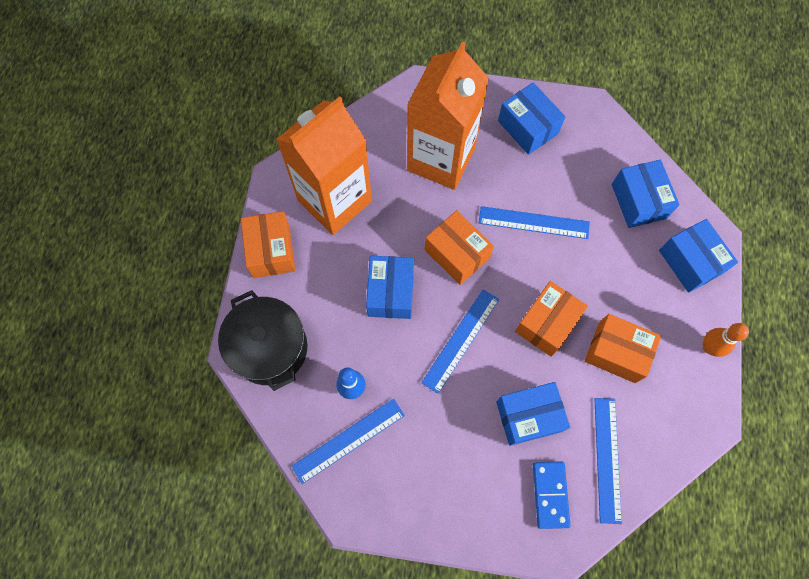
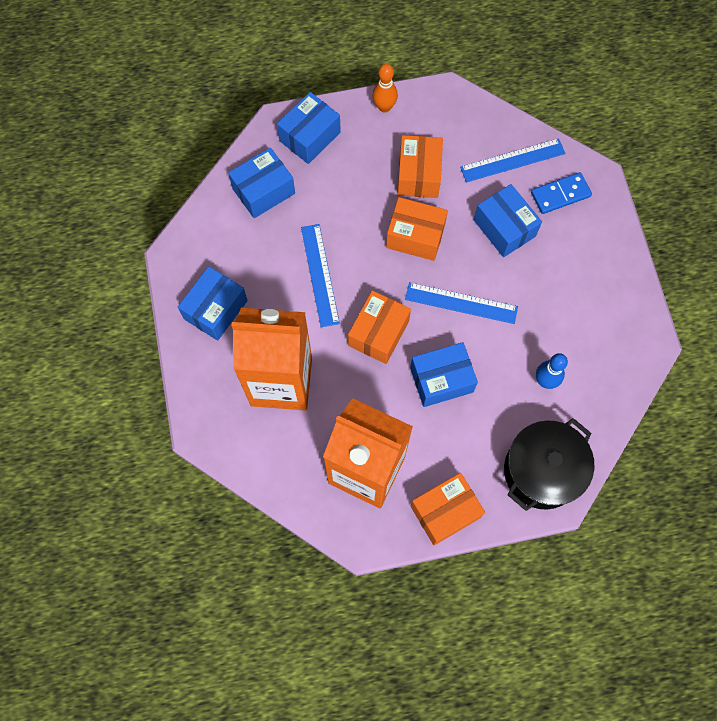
camera: 110 degrees left, 0 degrees up
(348, 440) = (591, 367): blue ruler -> none

